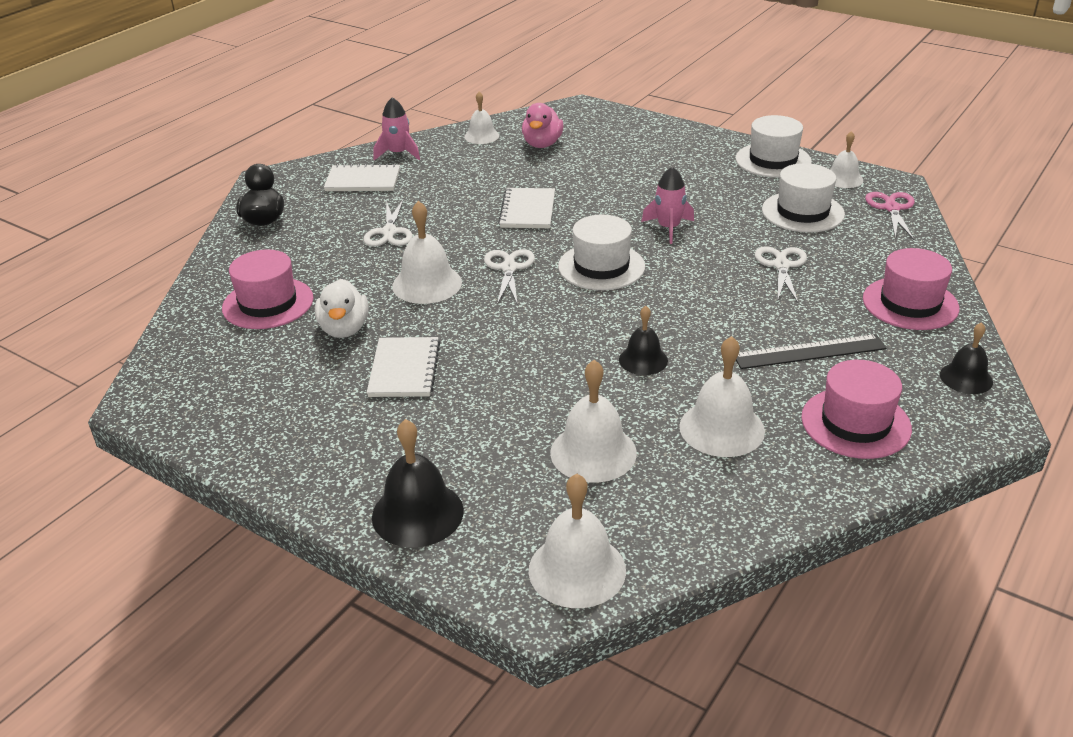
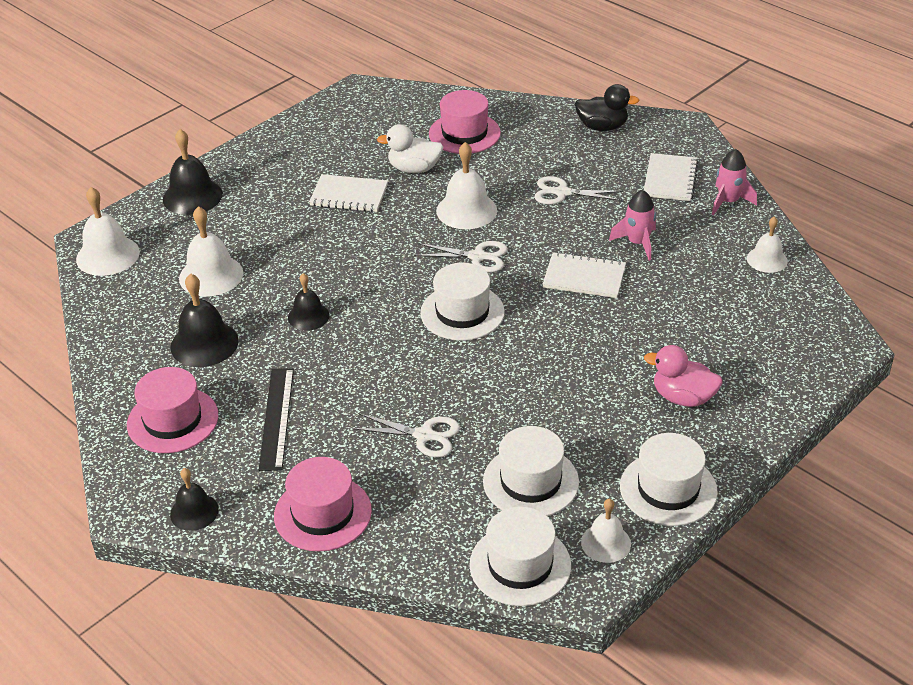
camera: 100 degrees right, 5 degrees up
(542, 144) = (739, 302): pink duck -> pink duck (683, 397)
(668, 228) = (522, 368): pink rocket -> pink rocket (637, 243)
(722, 428) = (204, 343): white bell -> black bell
(891, 208) = (520, 565): pink scissors -> white hat

